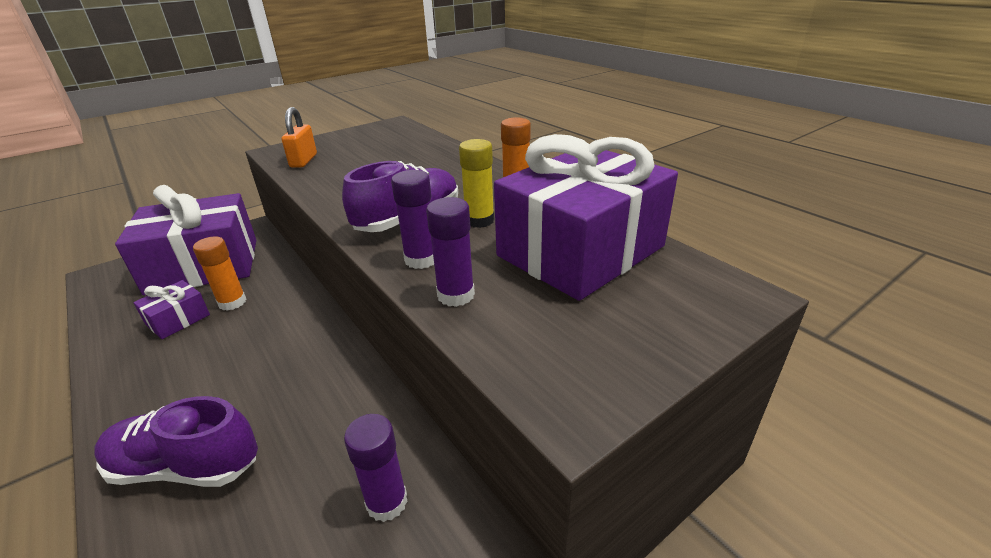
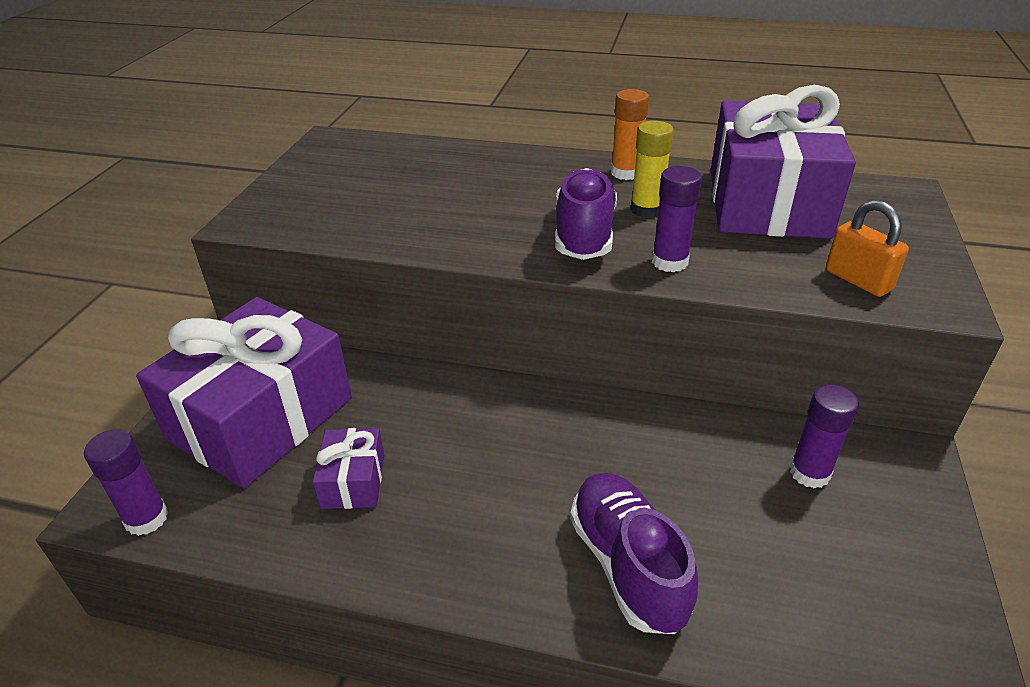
camera: 40 degrees left, 5 degrees up
(186, 466) = (627, 565): purple shoe -> purple shoe turned 105 degrees clockwise
(232, 302) = (385, 430): orange glue stick -> none
(303, 161) = (319, 220): orange padlock -> orange padlock (858, 280)
(456, 295) = (750, 275): purple glue stick -> purple glue stick (146, 518)

